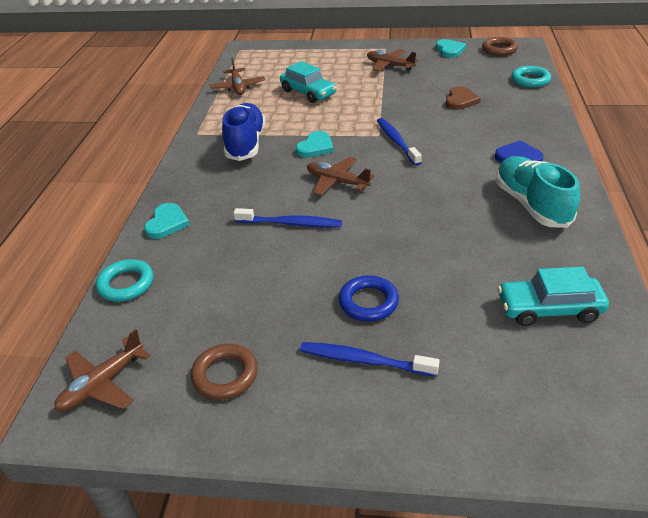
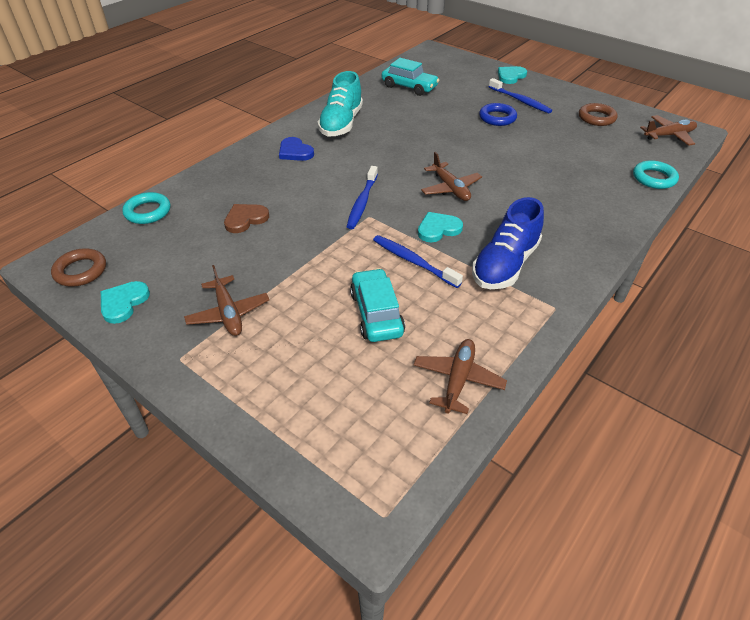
camera: 150 degrees left, 5 degrees up
(167, 223) = (615, 210): turquoise heart -> turquoise heart (510, 76)
(291, 223) = (512, 172): blue toothbrush -> blue toothbrush (413, 261)

